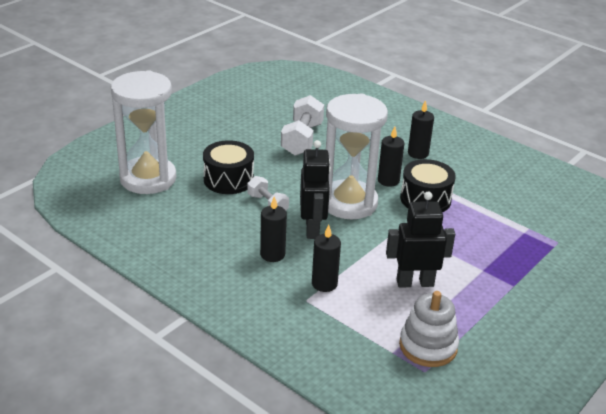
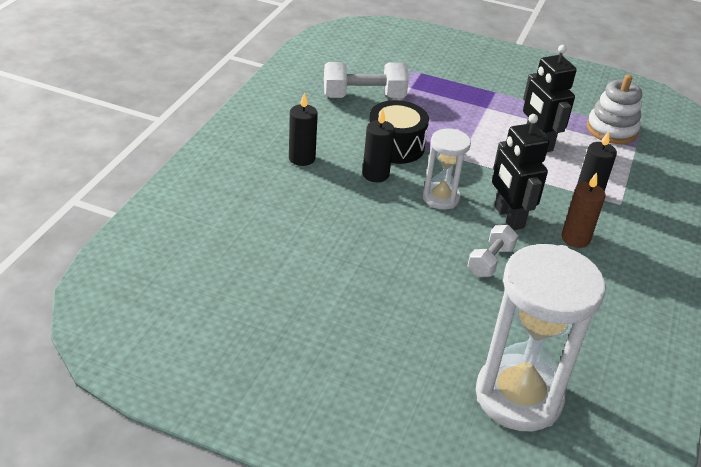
camera: 110 degrees left, 5 degrees up
(228, 179) = (463, 309): black drum -> none
(272, 254) = (575, 238): black candle -> brown candle
(302, 139) = (320, 259): white dumbbell -> white dumbbell (364, 96)
(312, 229) = (508, 217): black robot -> black robot turned 90 degrees counterclockwise
(349, 203) = (441, 198): white hourglass -> white hourglass, size x0.54

